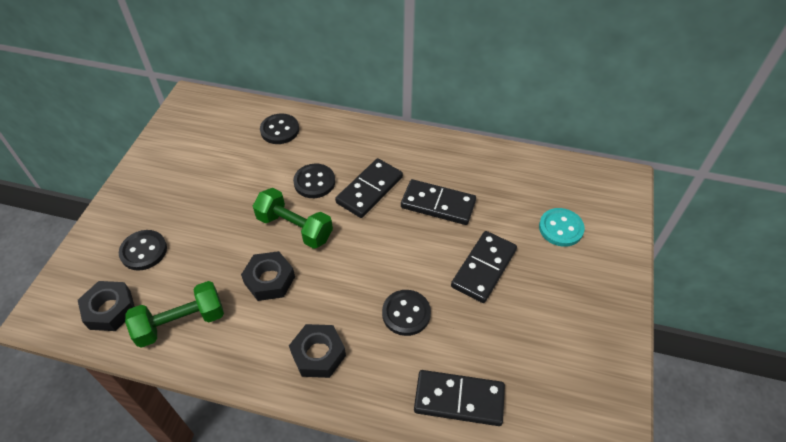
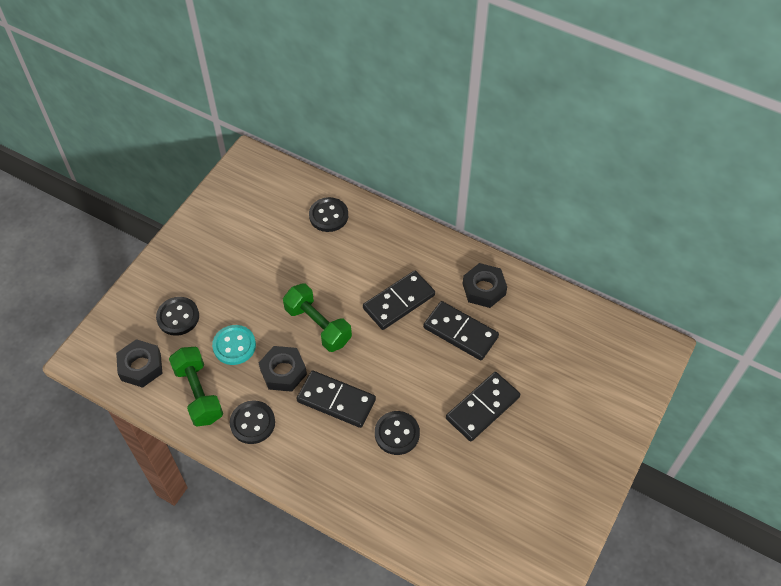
camera: 15 degrees right, 5 degrees up
(181, 323) = (198, 393): green dumbbell -> green dumbbell turned 75 degrees clockwise
(314, 182) = (348, 281): black button -> black button (252, 423)
(318, 354) = (309, 451): black nut -> black nut (484, 289)
(459, 399) = (419, 521): black domino -> black domino (336, 400)
(561, 228) = (572, 385): turquoise button -> turquoise button (234, 346)

